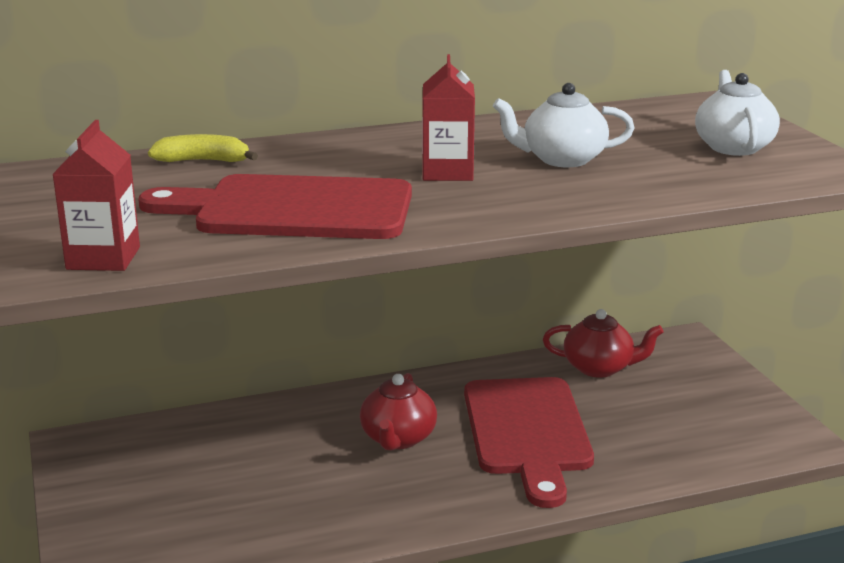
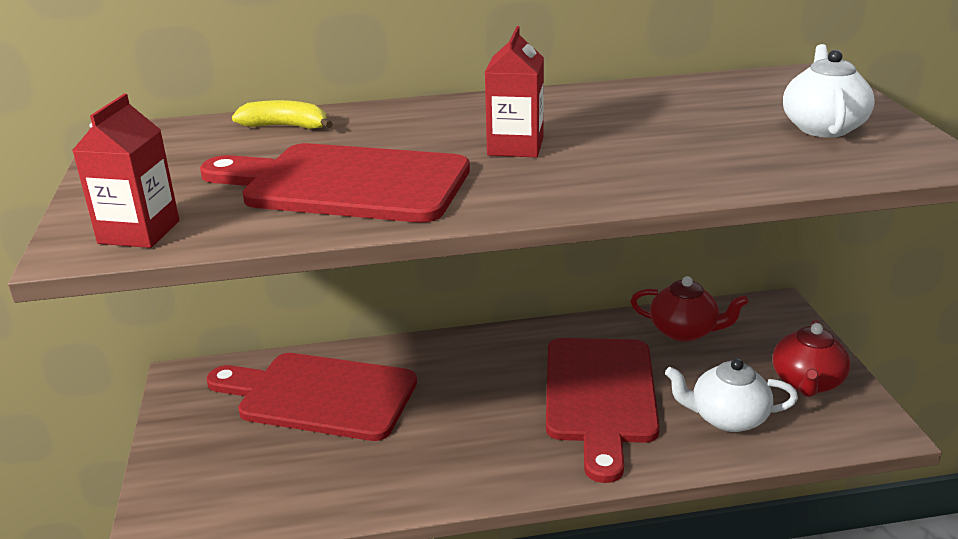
camera: 10 degrees right, 5 degrees up
(232, 450) = (320, 395): none -> red cutting board
(398, 439) = (475, 394): red teapot -> red teapot (807, 383)
(562, 159) = (637, 136): white teapot -> white teapot (727, 418)

